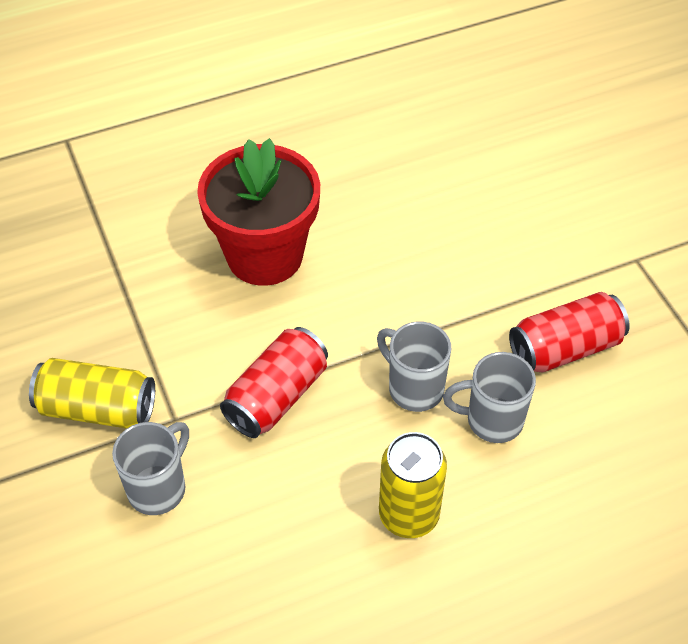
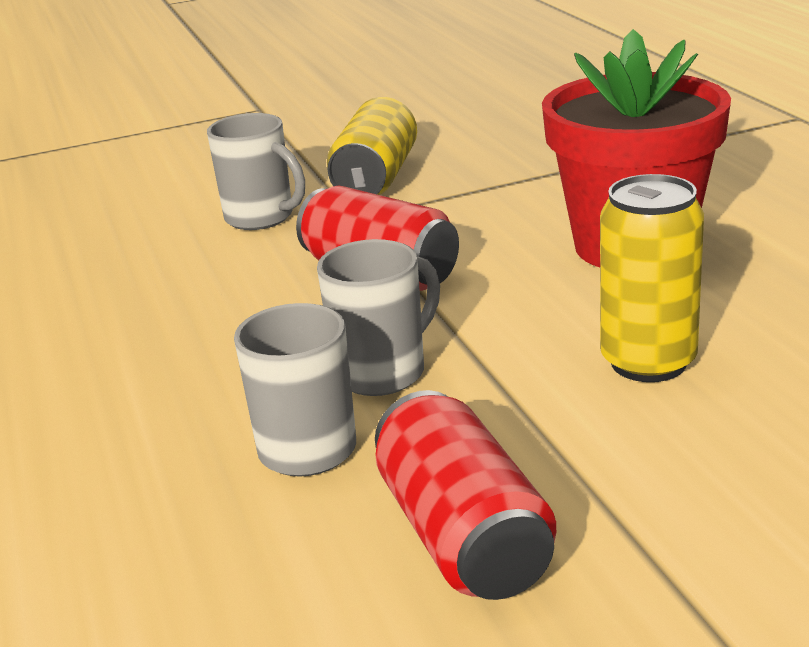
camera: 95 degrees right, 25 degrees down
(409, 515) = (162, 375): yellow can -> yellow can (648, 362)

